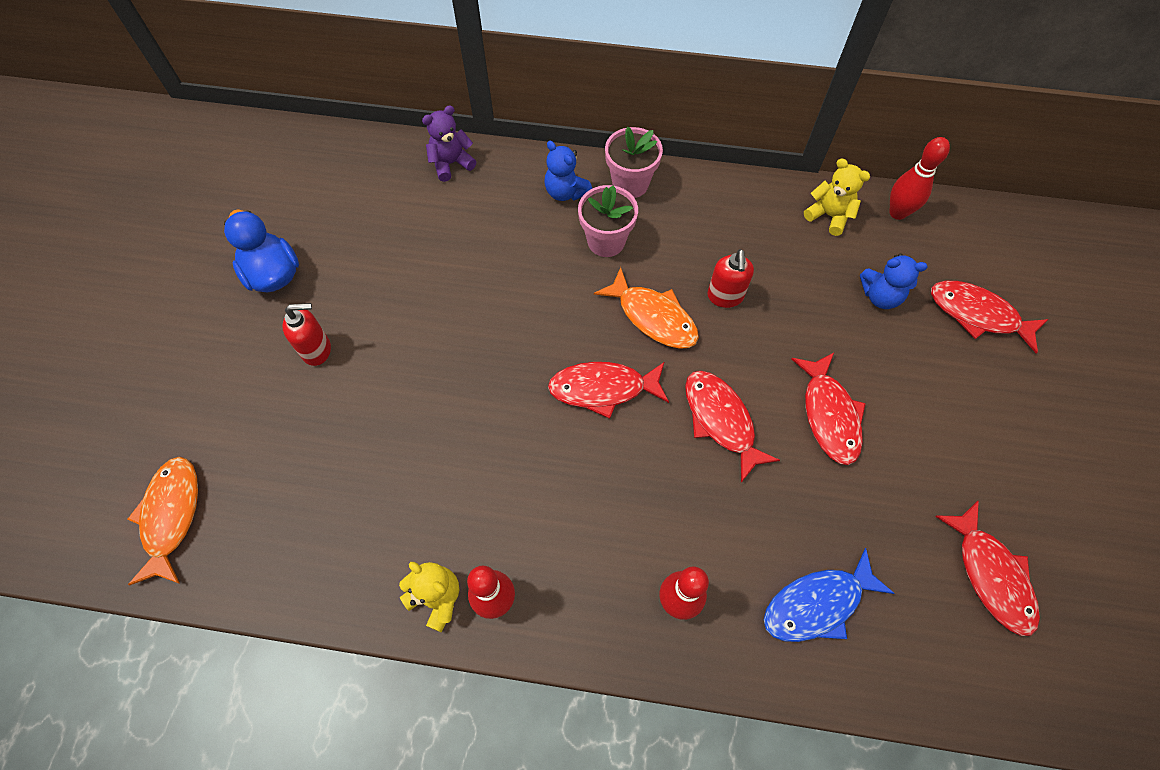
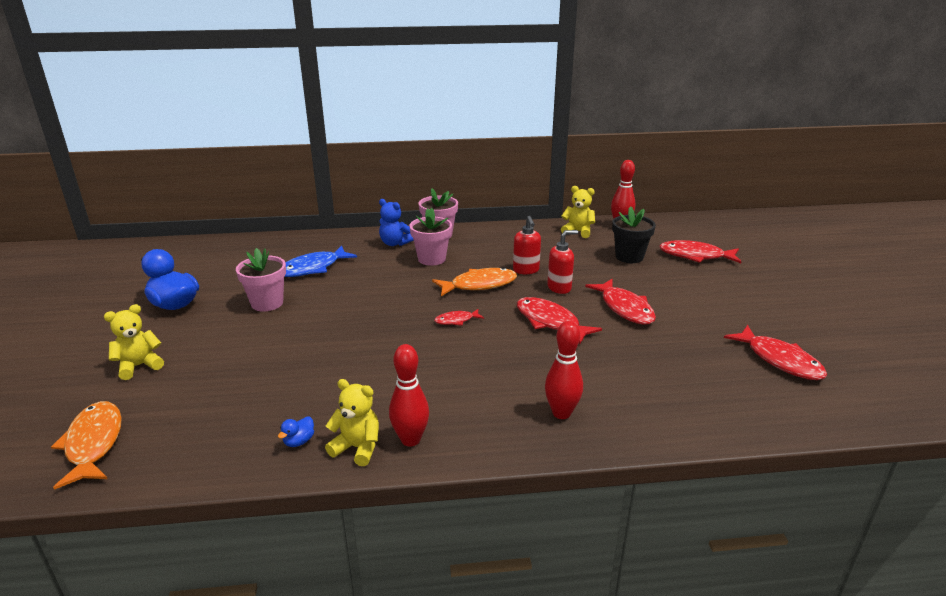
camera: 15 degrees left, 35 degrees down
(225, 390) = (139, 366): none -> yellow teddy bear
(317, 350) = (218, 335): red soap dispenser -> red soap dispenser (559, 288)
(377, 570) = (299, 441): none -> blue duck
(381, 296) = (267, 303): none -> pink flower pot
(451, 163) = (306, 242): purple teddy bear -> none
(603, 388) = (456, 320): red fish -> red fish, size x0.53
(653, 317) = (479, 285): orange fish -> orange fish turned 45 degrees counterclockwise
(817, 604) = (668, 395): blue fish -> blue fish (313, 268)
(880, 296) = (629, 257): blue teddy bear -> black flower pot

